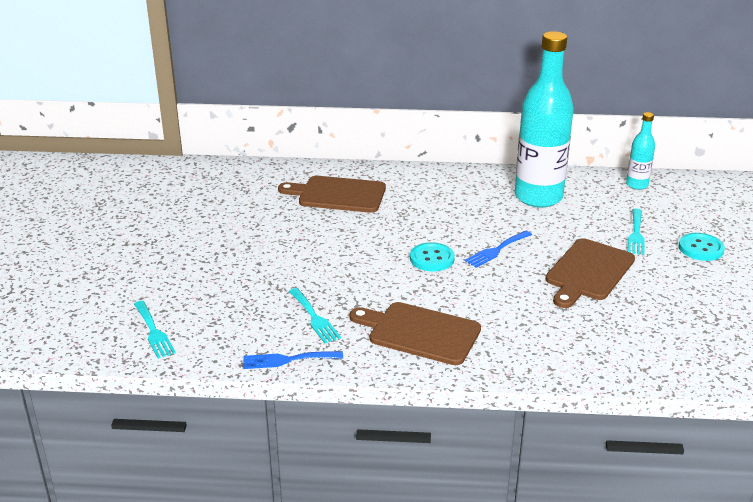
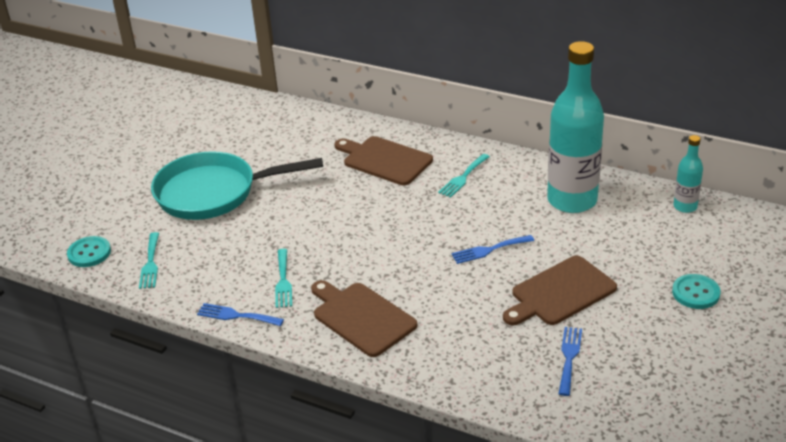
camera: 25 degrees right, 5 degrees up
(179, 253) = (214, 193): none -> turquoise pan
(432, 258) = (423, 245): turquoise button -> turquoise button (89, 253)
(636, 234) = (640, 262): turquoise fork -> turquoise fork (463, 177)
(639, 323) = (569, 357): none -> blue fork

